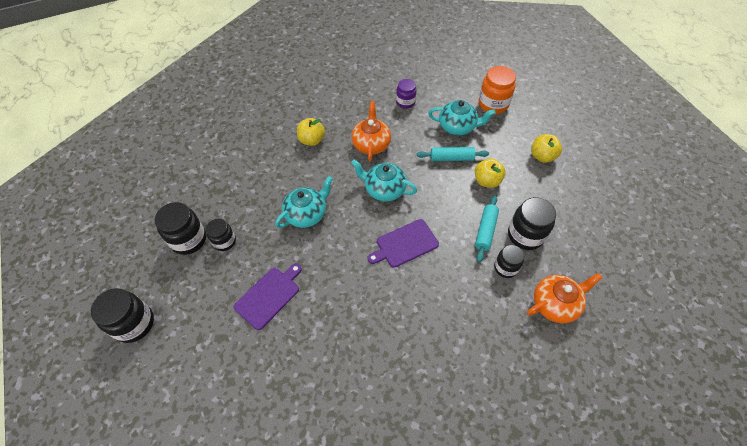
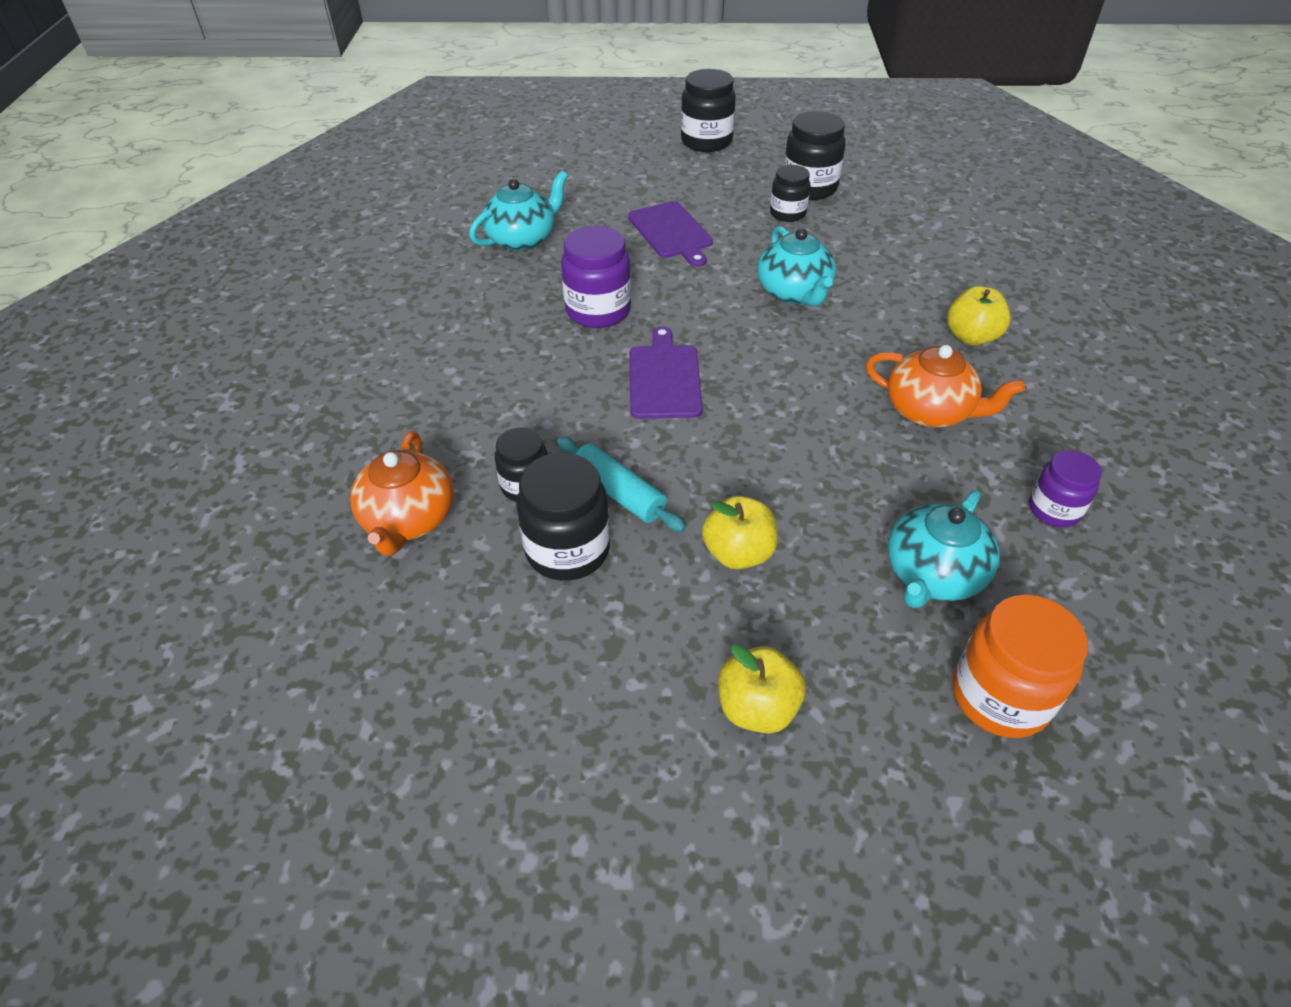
camera: 115 degrees right, 10 degrees down
(367, 299) = (598, 311): none -> purple jar
(384, 189) = (799, 392): turquoise teapot -> turquoise teapot (522, 239)
(451, 158) = (834, 521): turquoise rolling pin -> none

